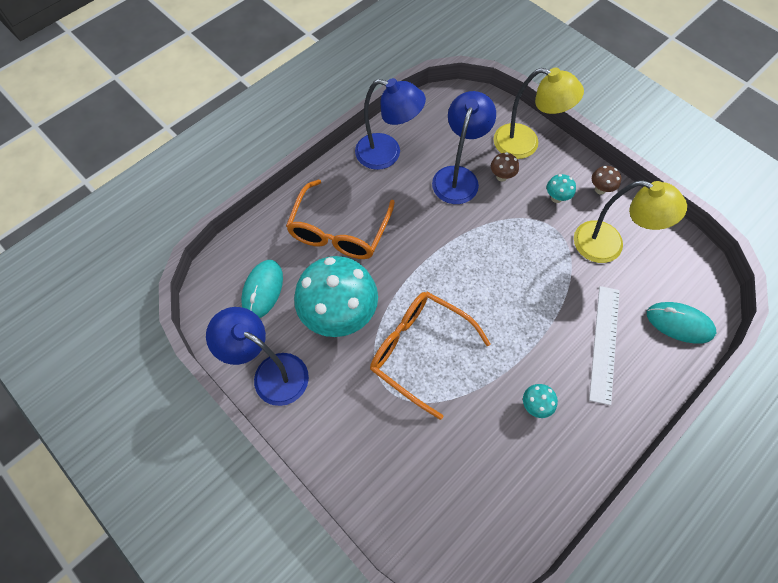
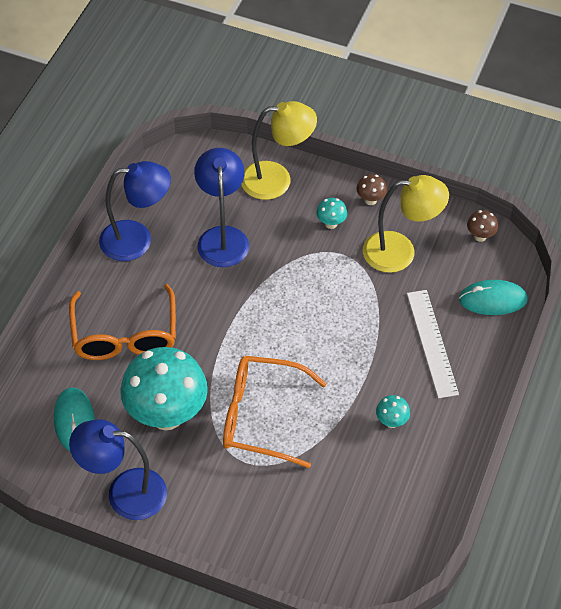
camera: 25 degrees left, 10 degrees down
(501, 176) = (267, 221): brown mushroom -> brown mushroom (480, 236)

